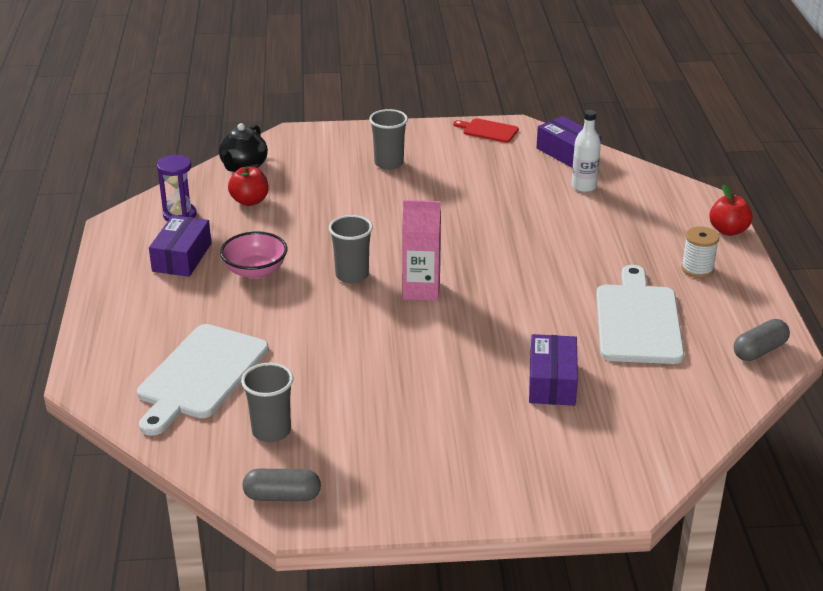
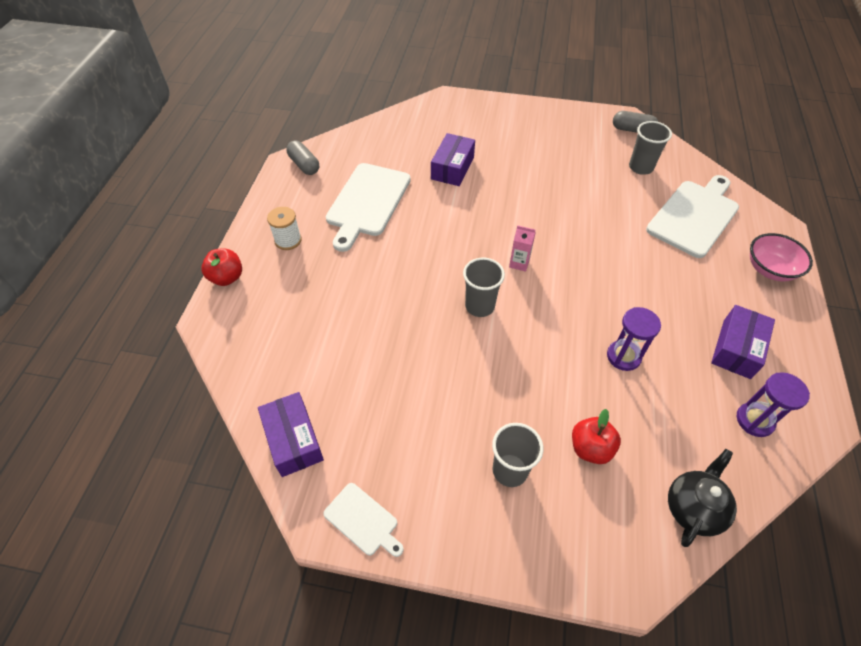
camera: 165 degrees left, 20 degrees up
(249, 201) = (678, 429): red apple -> red apple (590, 448)
(255, 271) = (663, 315): pink bowl -> pink bowl (770, 269)
(298, 236) = (623, 356): none -> purple hourglass
(352, 275) = (575, 291): grey cup -> grey cup (480, 306)
(421, 290) = (519, 263): pink carton -> pink carton, size x0.58
(488, 130) = (363, 521): red cutting board -> white cutting board
(583, 186) = (312, 371): white bottle -> none
(759, 350) = (304, 165): grey capsule -> grey capsule turned 75 degrees clockwise

